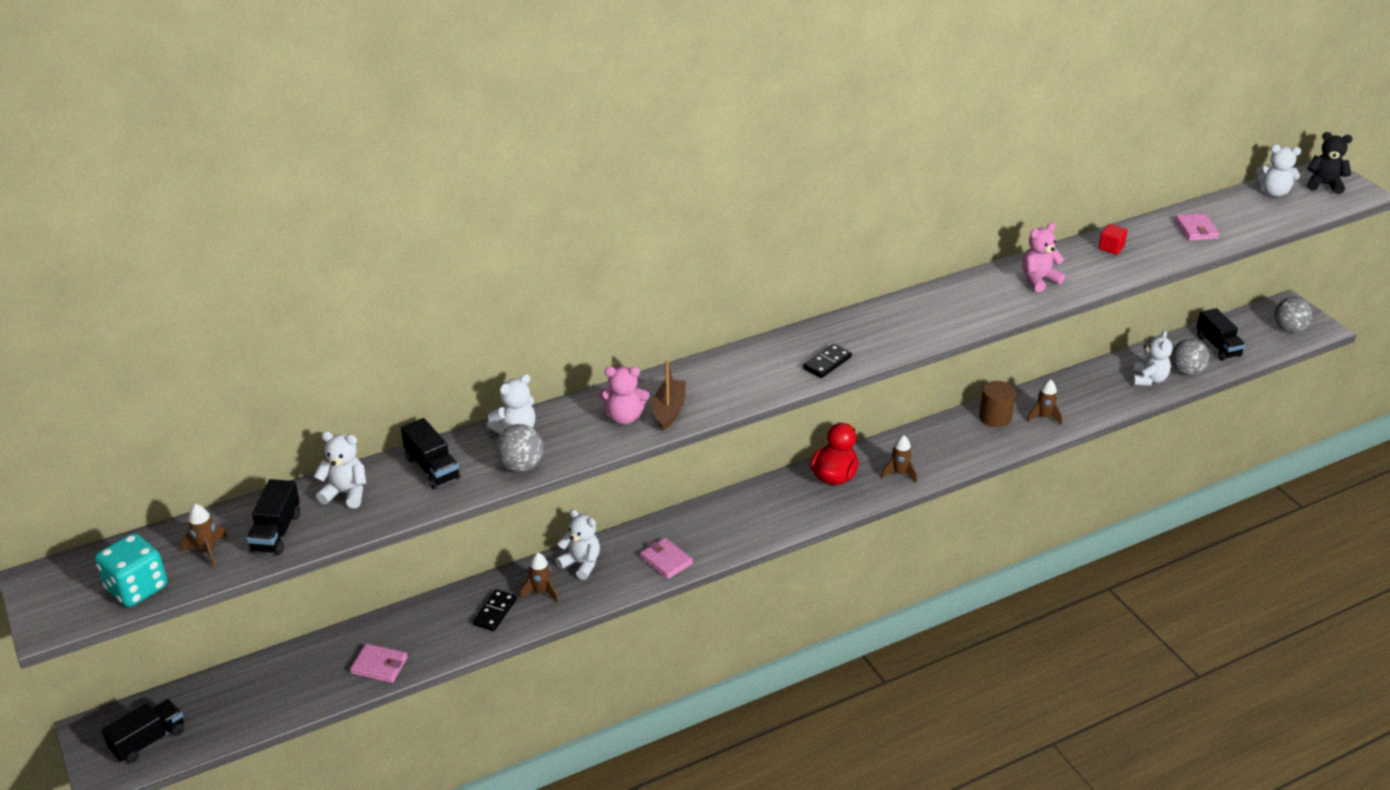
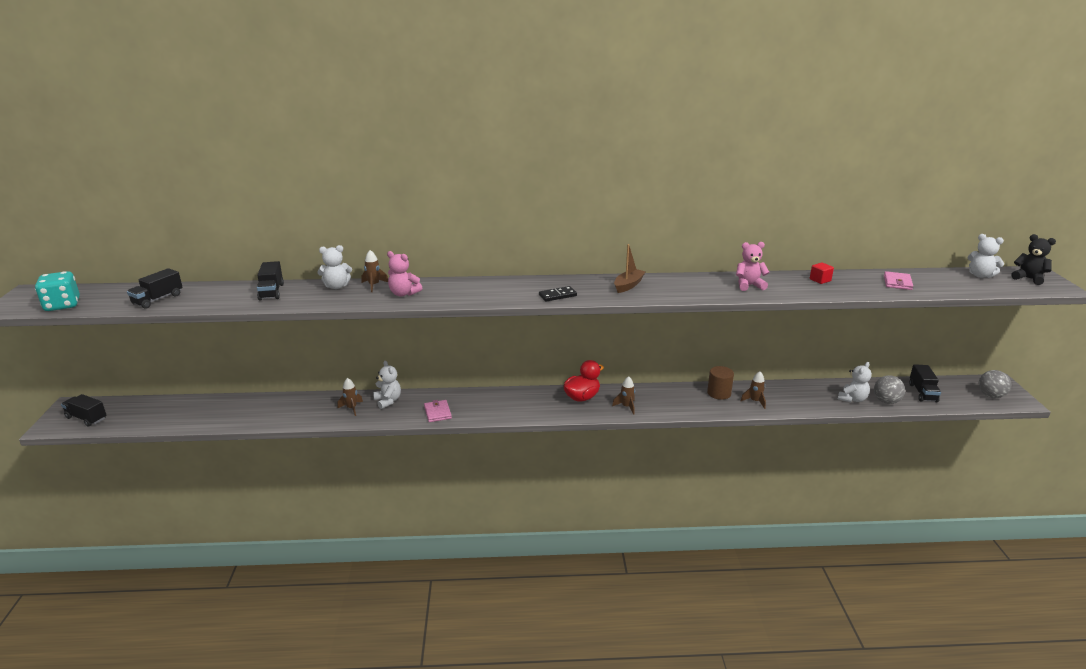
camera: 25 degrees right, 10 degrees down
(148, 741) = (86, 418): black truck -> black truck turned 135 degrees counterclockwise
(208, 551) = (116, 299): brown rocket -> brown rocket (374, 285)
(345, 493) = (214, 292): white teddy bear -> none
(379, 665) = (231, 418): pink wallet -> none
(495, 612) = (317, 411): black domino -> none
(521, 466) = (318, 301): grey ball -> none
(669, 410) = (433, 296): brown boat -> brown boat (628, 285)

